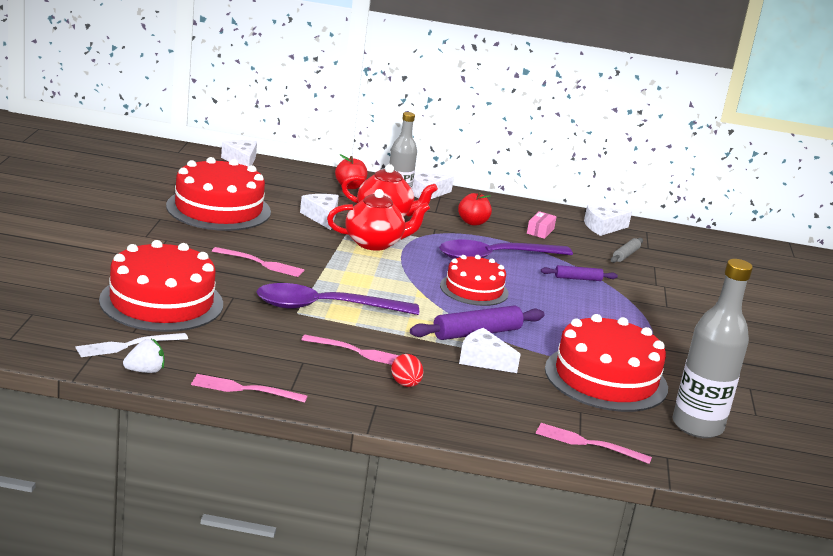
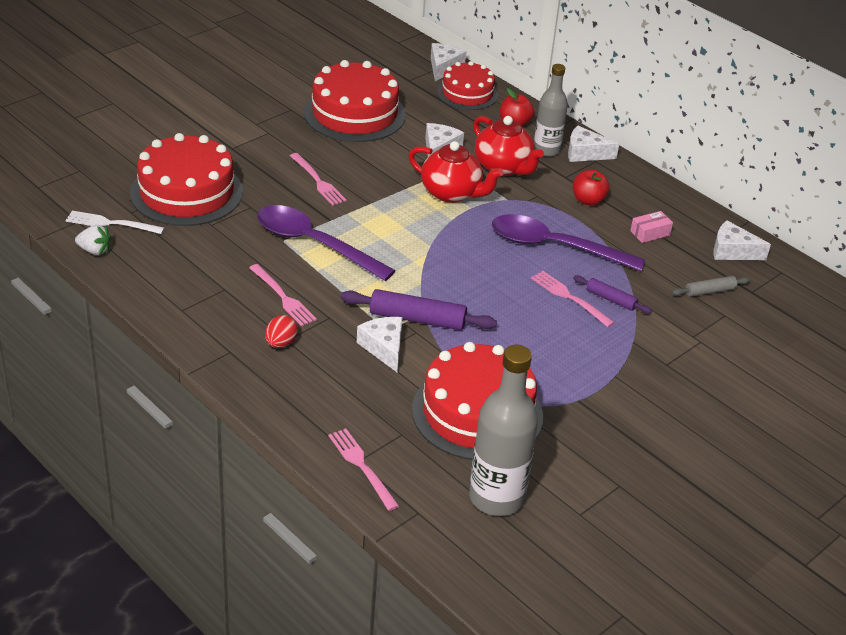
camera: 40 degrees right, 15 degrees up
(244, 389) = (145, 295): pink fork -> pink fork (569, 297)
(474, 289) = (481, 274): red cake -> red cake (467, 93)

